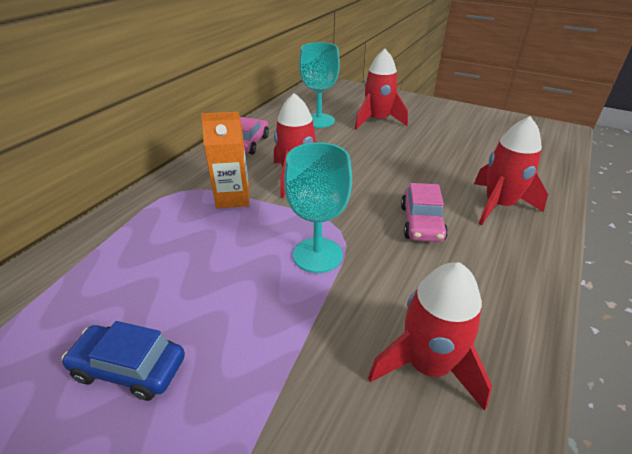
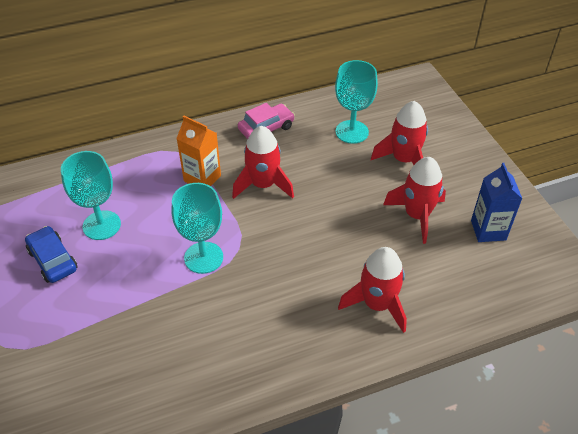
camera: 40 degrees right, 10 degrees up
(162, 291) = (101, 225): none -> turquoise goblet
(421, 223) = (298, 279): pink car -> none
(427, 365) = (179, 362): red rocket -> red rocket (416, 215)
(485, 131) = (488, 230): none -> blue carton

